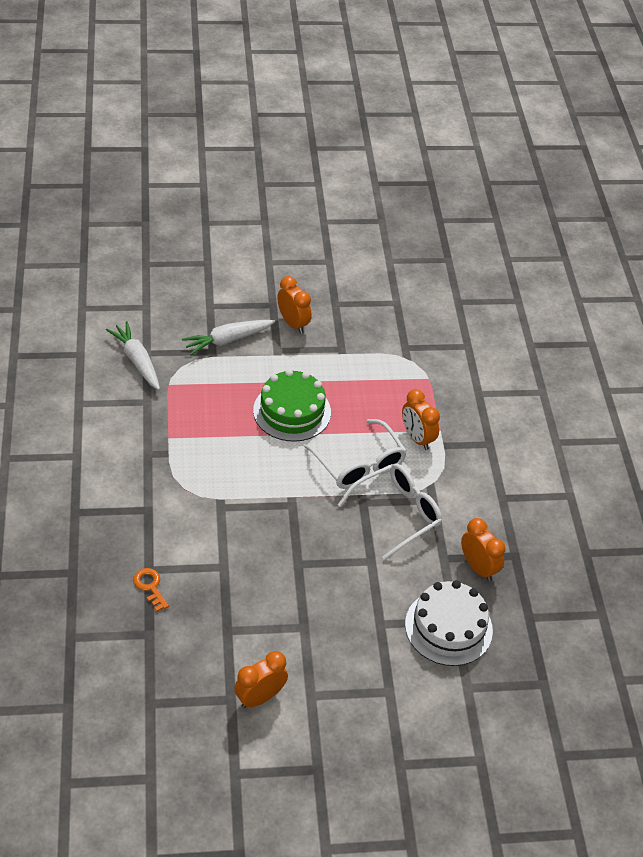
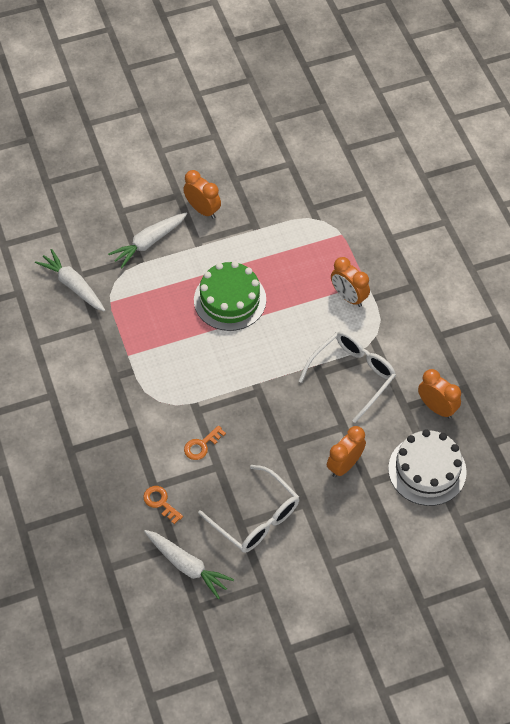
camera: 10 degrees left, 10 degrees up
(155, 657) = (187, 566): none -> white carrot
(213, 542) = (201, 445): none -> orange key
(260, 697) = (287, 577): orange clock -> orange clock (344, 465)
(359, 464) = (306, 336): white glasses -> white glasses (256, 518)

